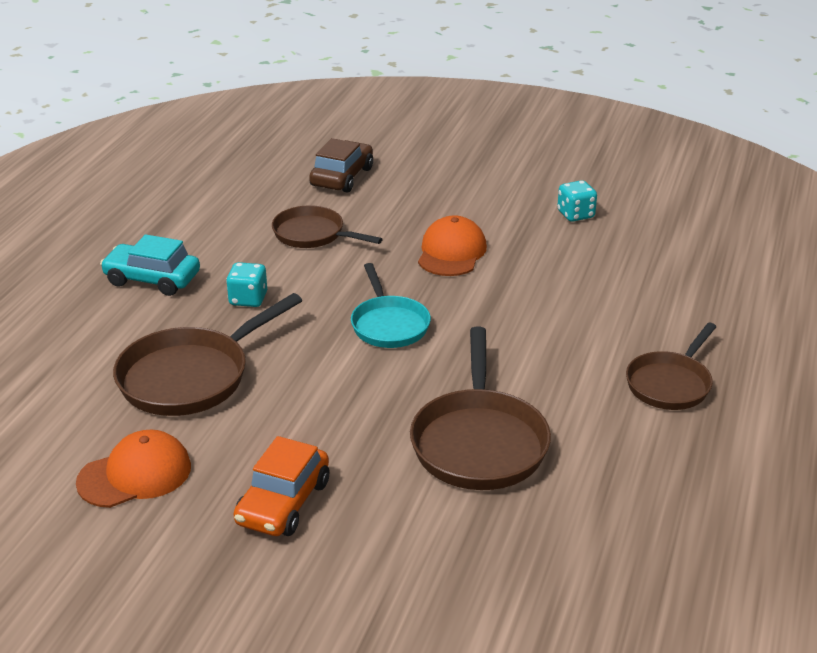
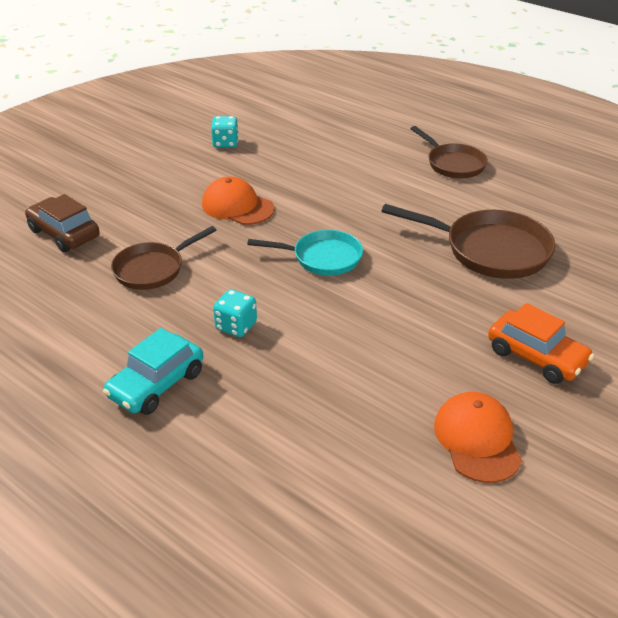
camera: 70 degrees left, 5 degrees up
(190, 376) = (342, 382): brown pan -> none

